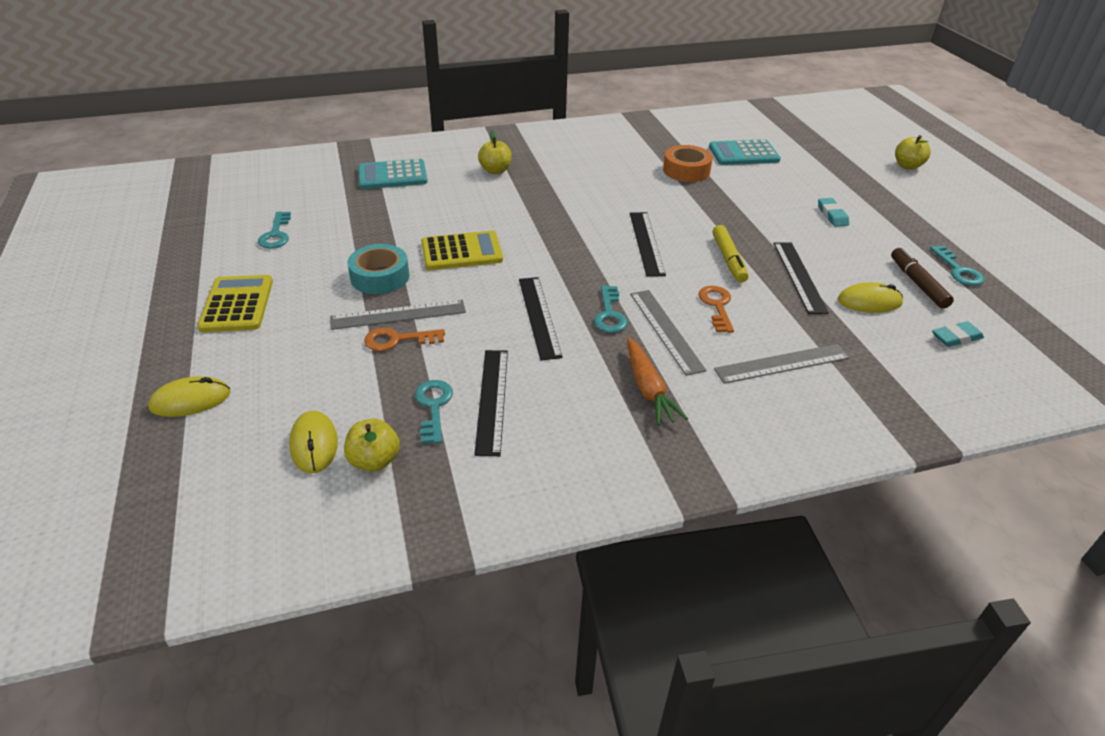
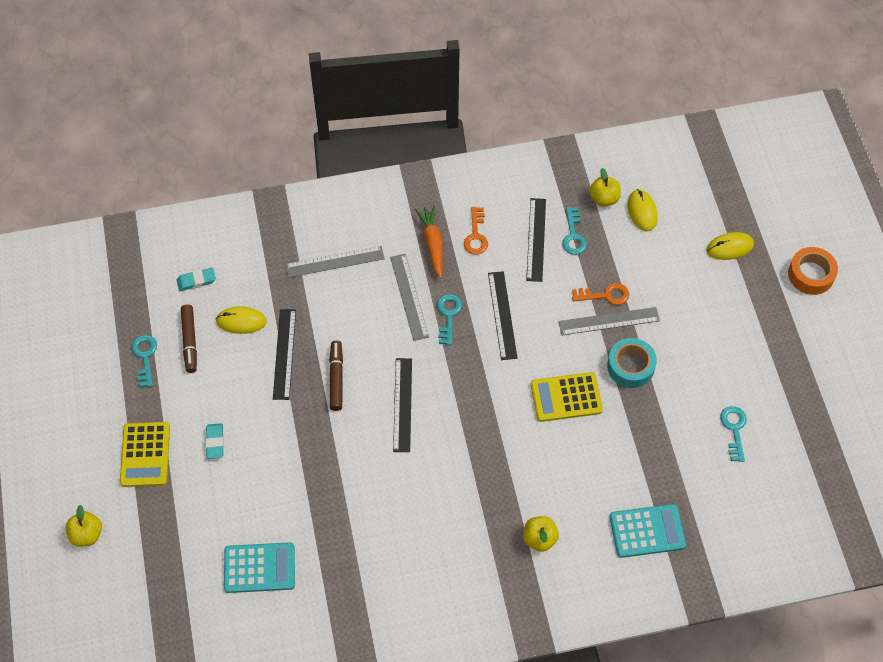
camera: 175 degrees left, 20 degrees up
(237, 304) = (734, 337): yellow calculator -> yellow calculator (145, 455)
(686, 170) = (334, 532): orange tape -> orange tape (811, 274)
(717, 306) = (363, 321): orange key -> orange key (476, 235)
(728, 259) = (336, 378): yellow marker -> brown marker

